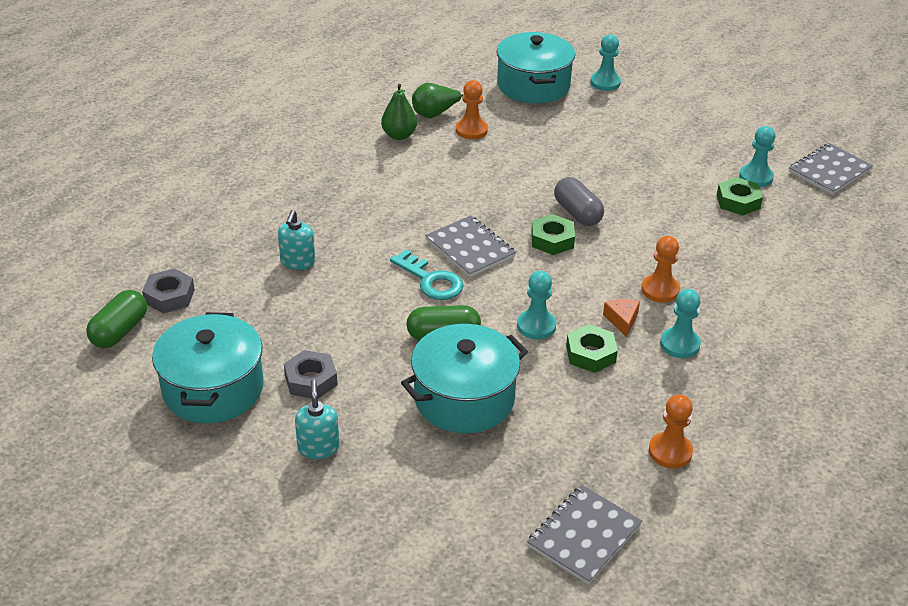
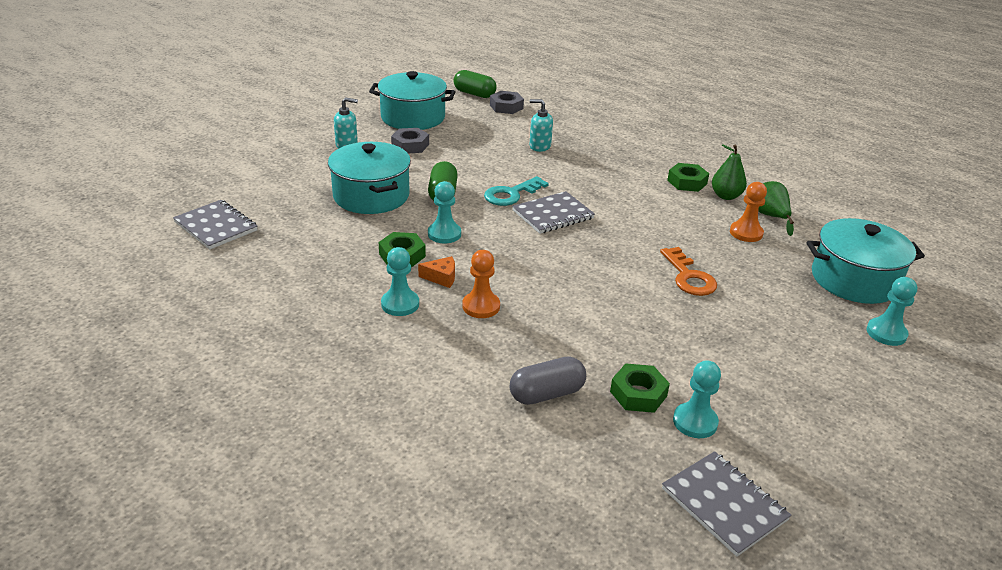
camera: 95 degrees right, 5 degrees down
(552, 240) = (564, 256): green nut -> green nut (687, 182)
(561, 167) = (689, 277): none -> orange key
(577, 213) = (607, 276): grey capsule -> grey capsule (547, 394)
(670, 452) = (273, 276): orange pawn -> none

